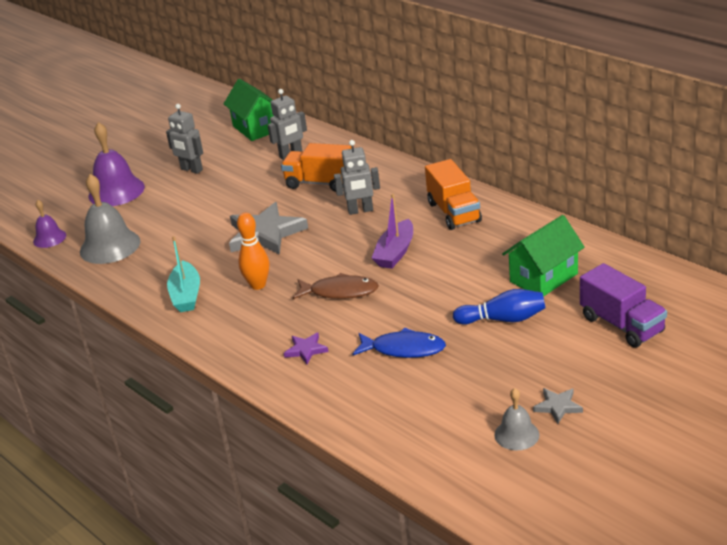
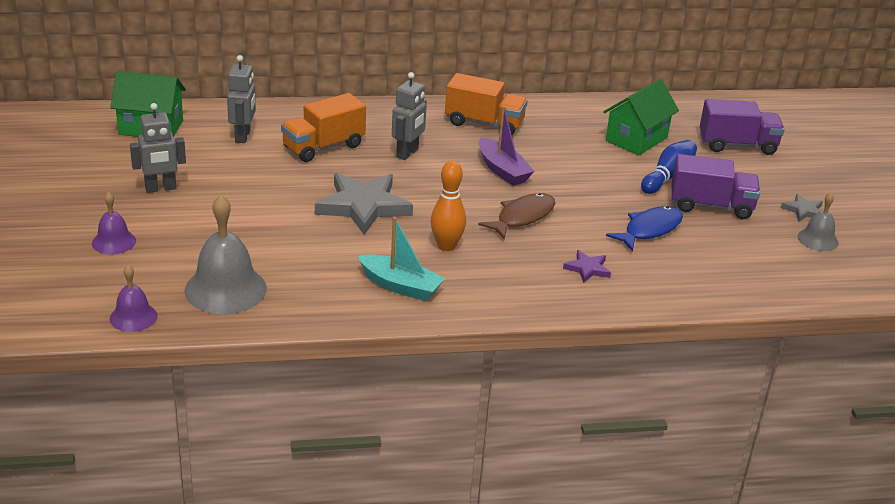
camera: 60 degrees left, 0 degrees up
(116, 191) = (114, 242): purple bell -> purple bell, size x0.56
(488, 359) = (711, 206): none -> purple truck
(544, 278) = (636, 139): green house -> green house turned 45 degrees clockwise

